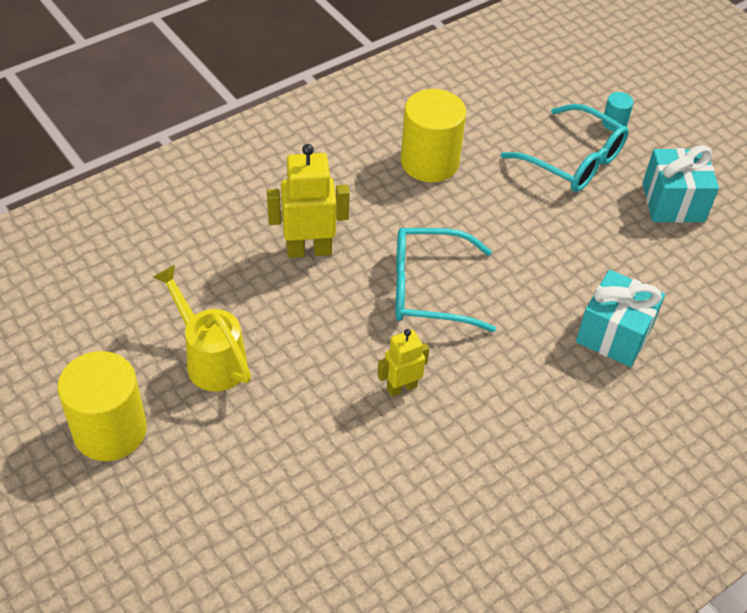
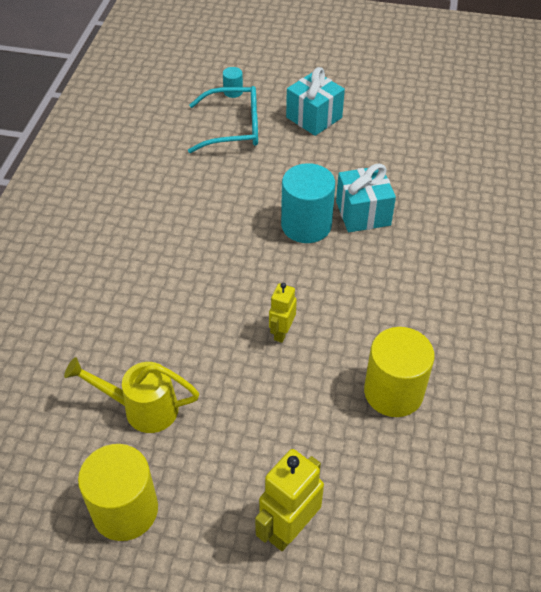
camera: 40 degrees left, 0 degrees up
(309, 250) = (130, 291): yellow robot -> yellow robot (289, 528)
(428, 289) = (232, 262): turquoise glasses -> none
(429, 162) = (148, 184): yellow cylinder -> yellow cylinder (393, 392)
(540, 305) = (306, 225): none -> turquoise cylinder

